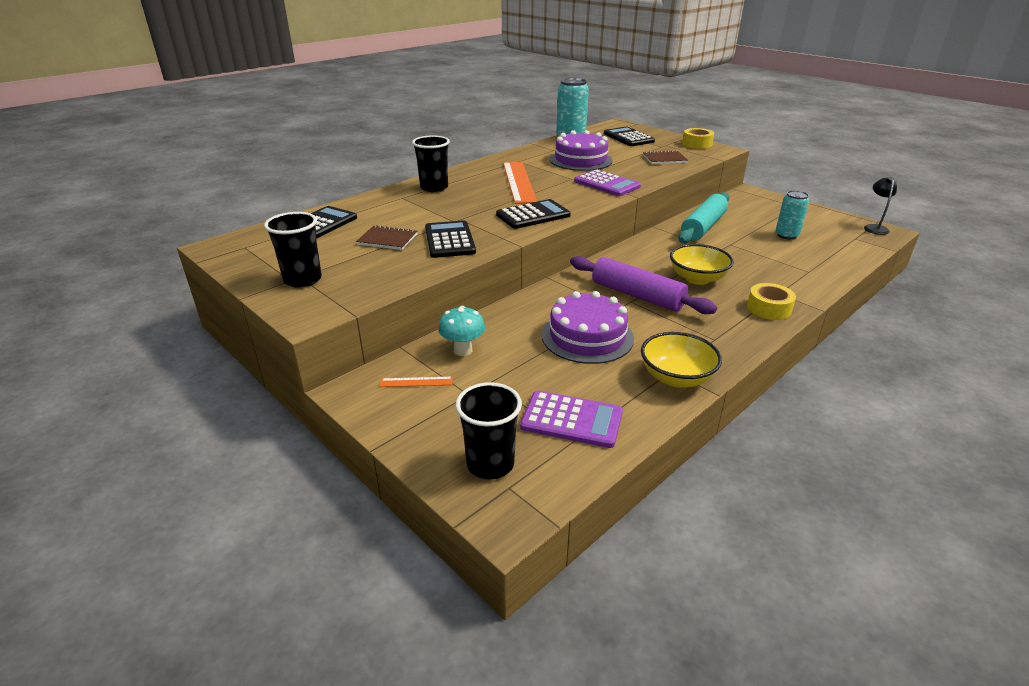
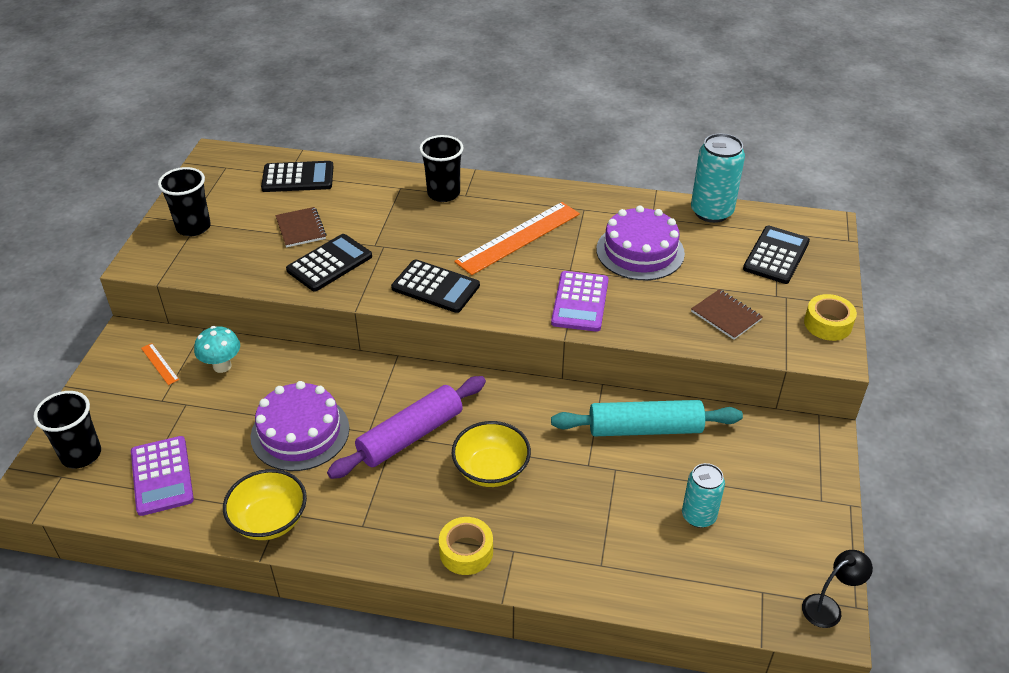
camera: 55 degrees right, 10 degrees up
(637, 295) = (411, 436): purple rolling pin -> purple rolling pin turned 45 degrees clockwise

